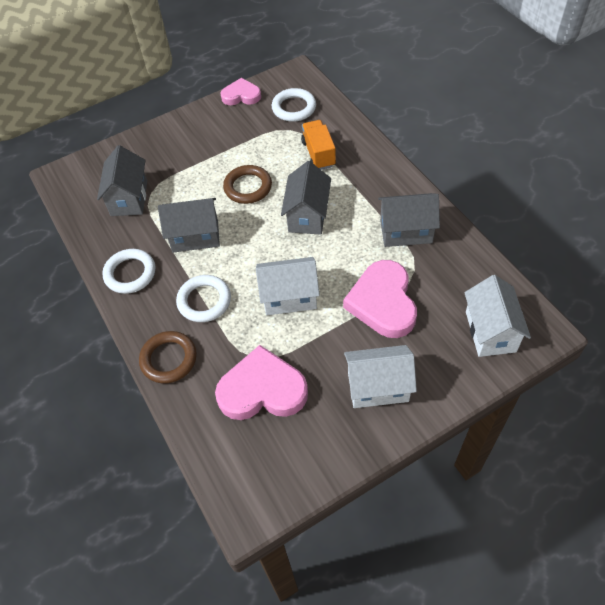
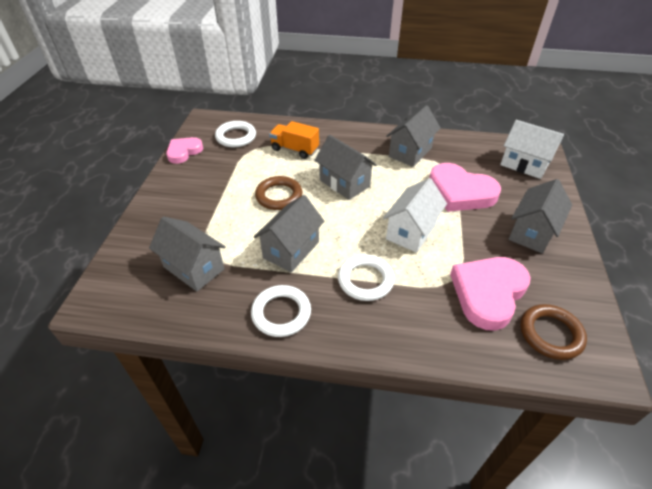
camera: 55 degrees left, 10 degrees down
(169, 359) = (406, 337): brown ring -> brown ring (550, 334)
(378, 387) = (532, 232): white house -> grey house

